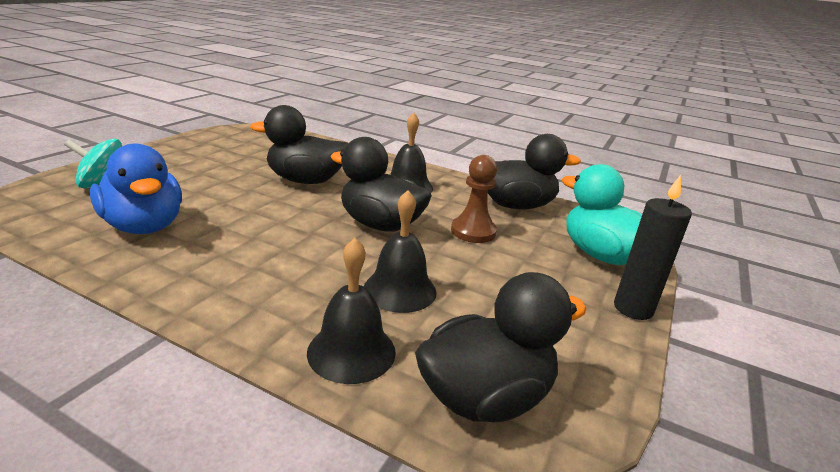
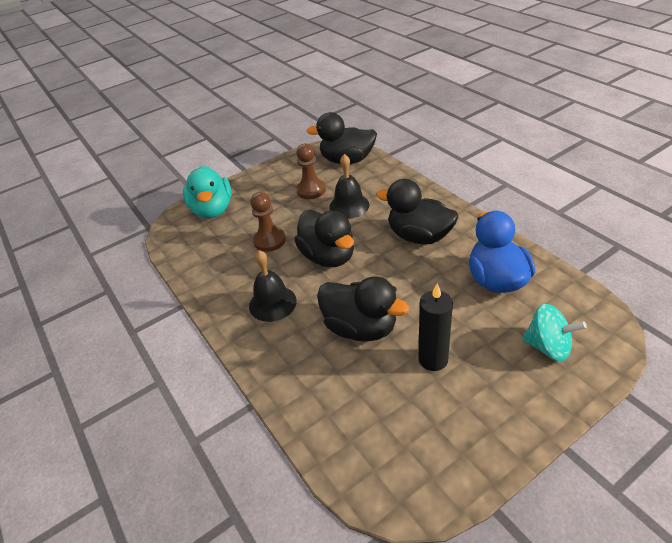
camera: 145 degrees left, 15 degrees up
(351, 351) = (388, 181): black bell -> none
(491, 307) = (311, 190): none -> brown pawn
(516, 205) = (208, 263): black duck -> black duck (419, 236)
(633, 308) = (244, 180): black candle -> black candle (433, 359)

